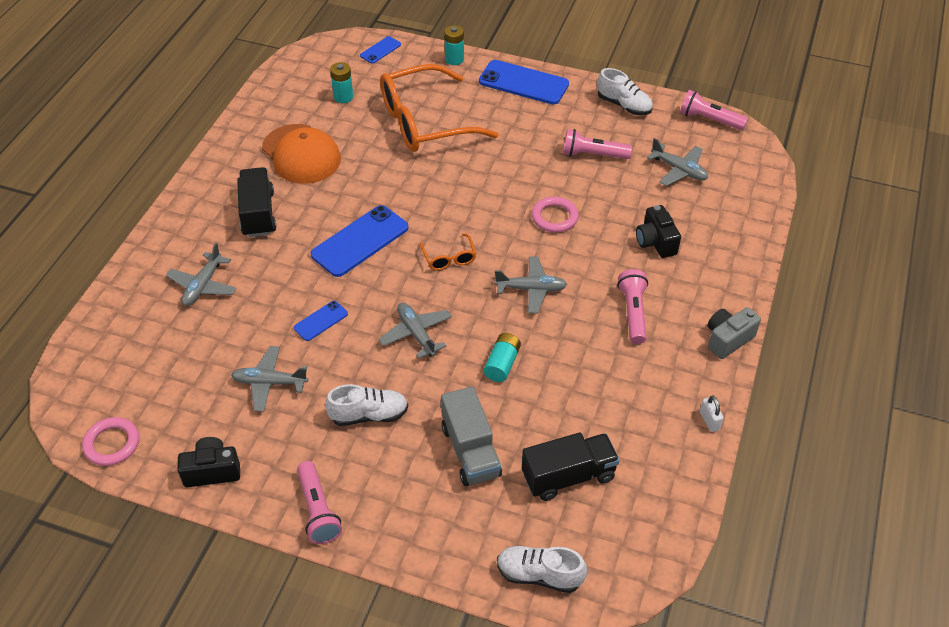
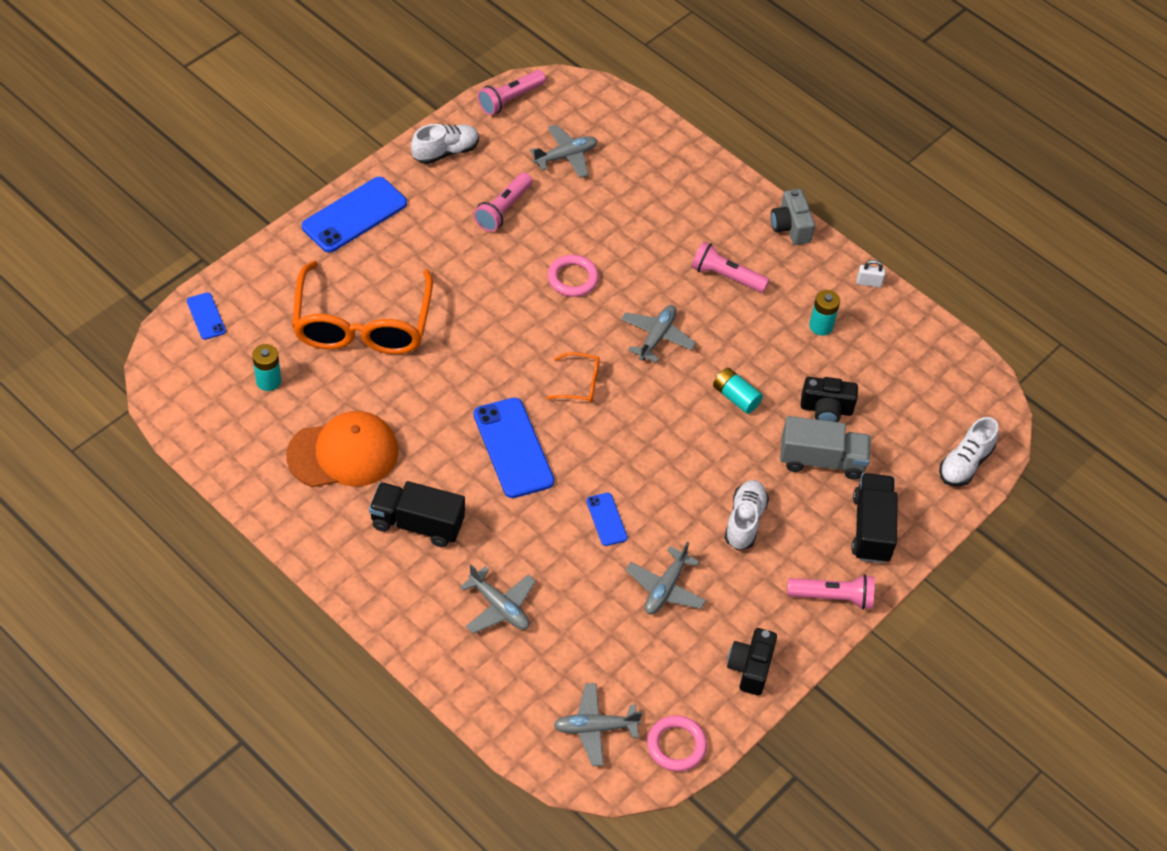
camera: 70 degrees left, 5 degrees up
(416, 334) = (665, 448): grey plane -> grey plane (595, 728)
(454, 59) = (272, 257): turquoise battery -> turquoise battery (821, 326)
(568, 476) = (879, 402): black truck -> black truck (871, 528)
(655, 242) = (649, 219): black camera -> black camera (826, 409)

